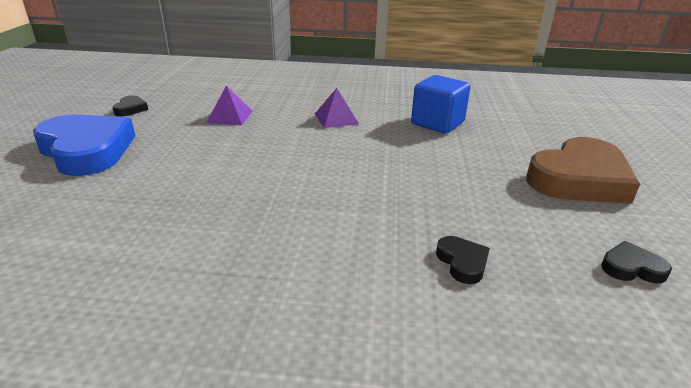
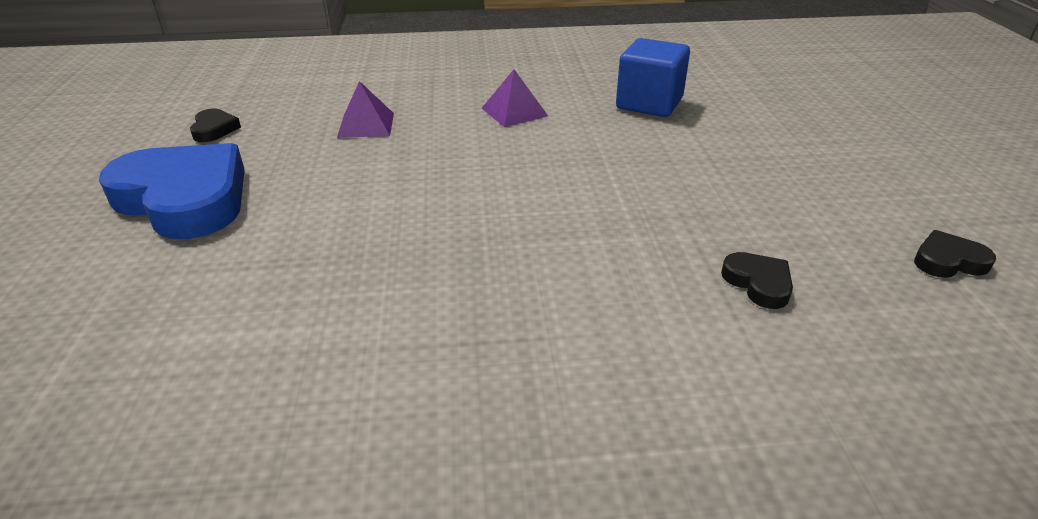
camera: 10 degrees left, 5 degrees up
(579, 179) = (850, 159): brown heart -> none

